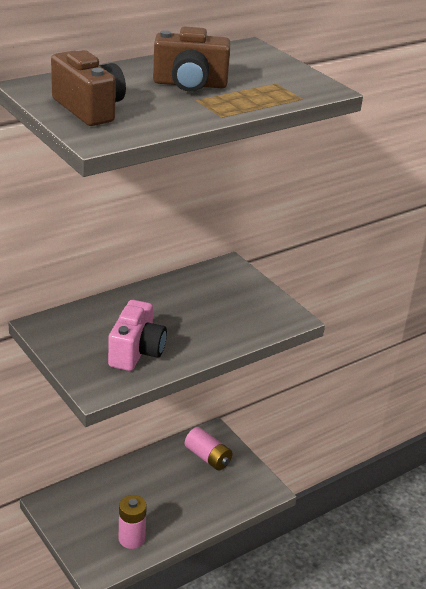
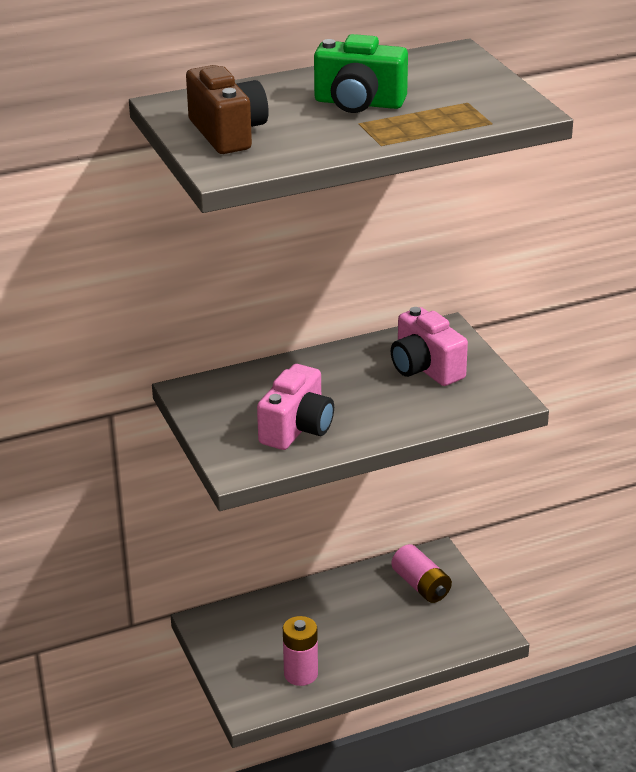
camera: 15 degrees right, 0 degrees up
(190, 84) = (359, 103): brown camera -> green camera
(223, 296) = (425, 368): none -> pink camera

